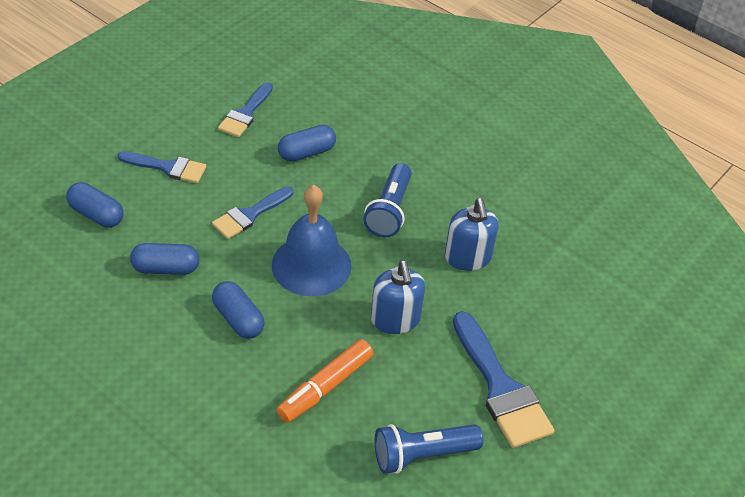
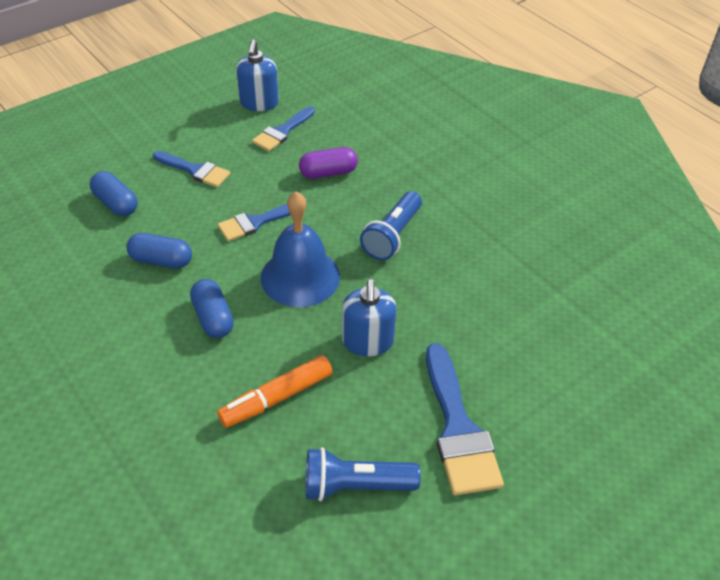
camera: 15 degrees right, 0 degrees up
(307, 153) = (328, 173): blue capsule -> purple capsule
(468, 258) = (459, 291): blue soap dispenser -> blue soap dispenser (259, 103)

